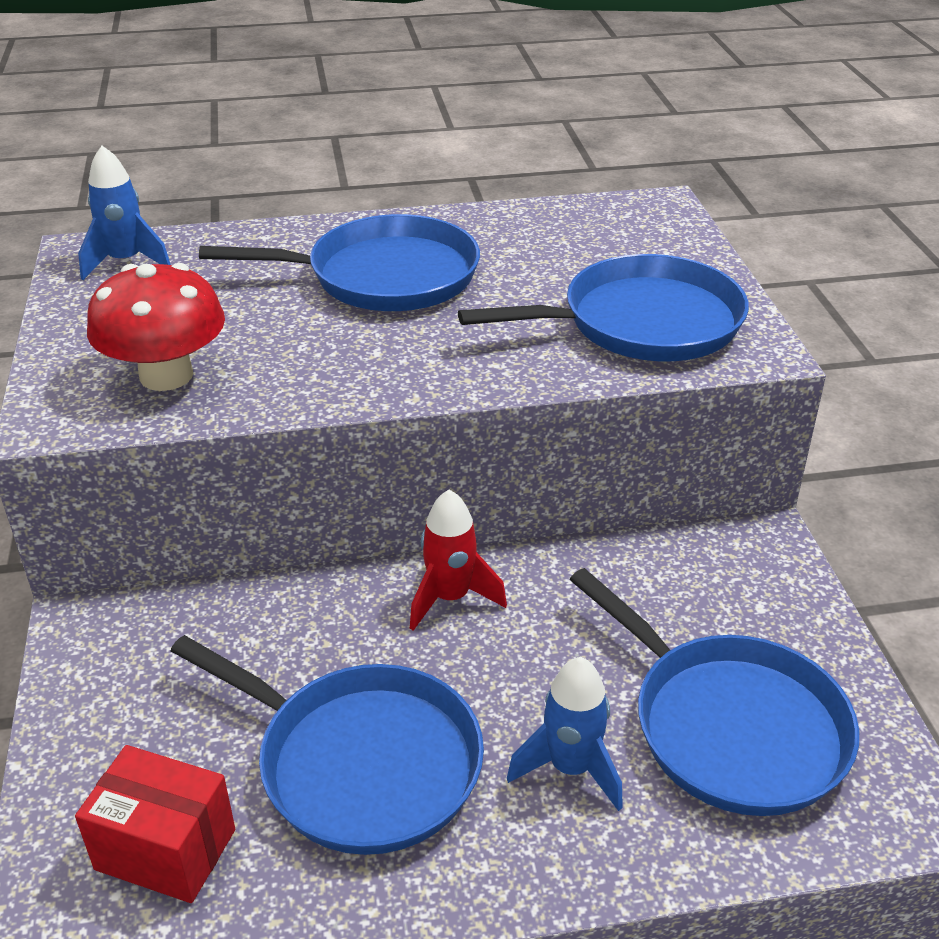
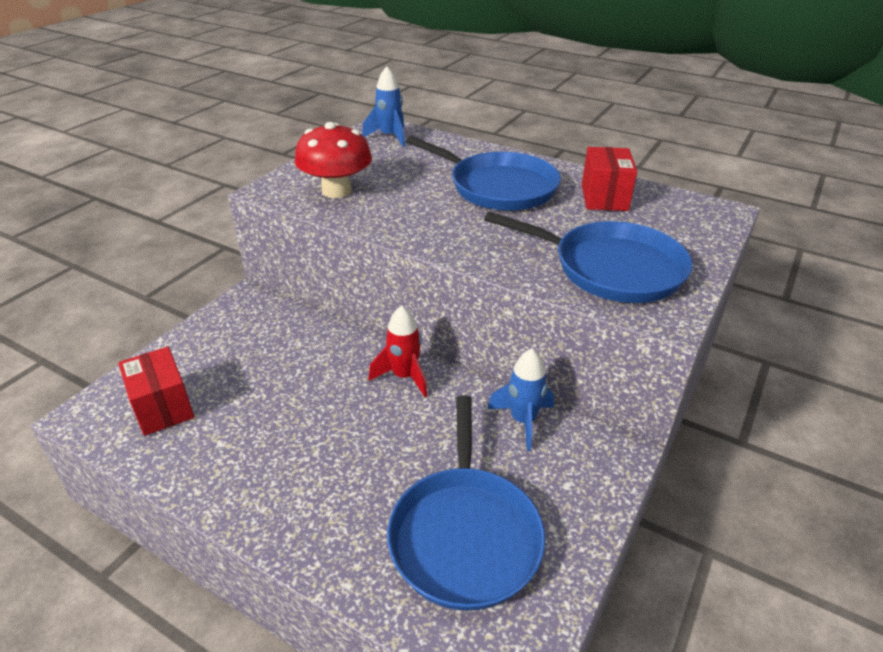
camera: 40 degrees right, 0 degrees up
(361, 763) = (273, 425): blue pan -> none
(525, 238) = (604, 198): none -> red box
(571, 768) = (357, 494): blue rocket -> blue rocket (523, 421)

